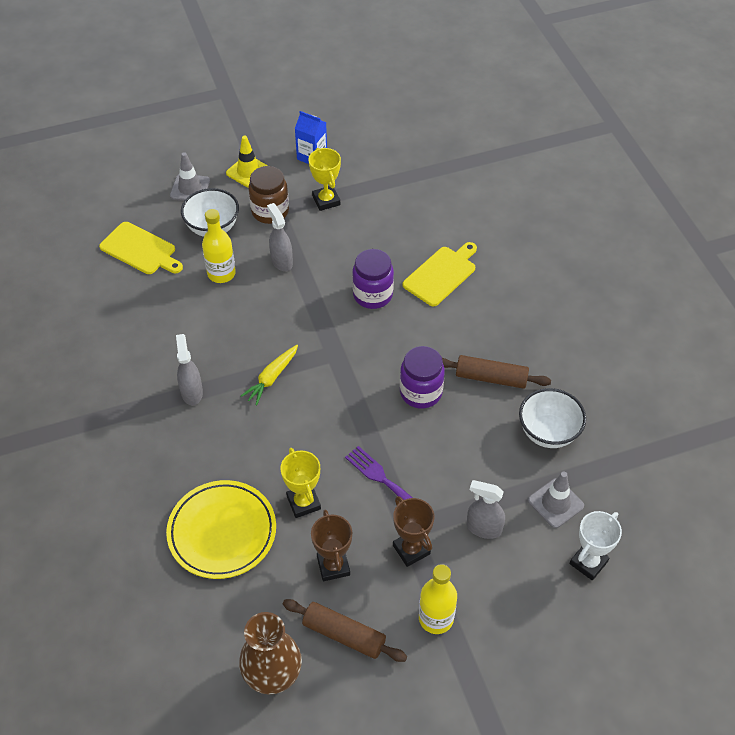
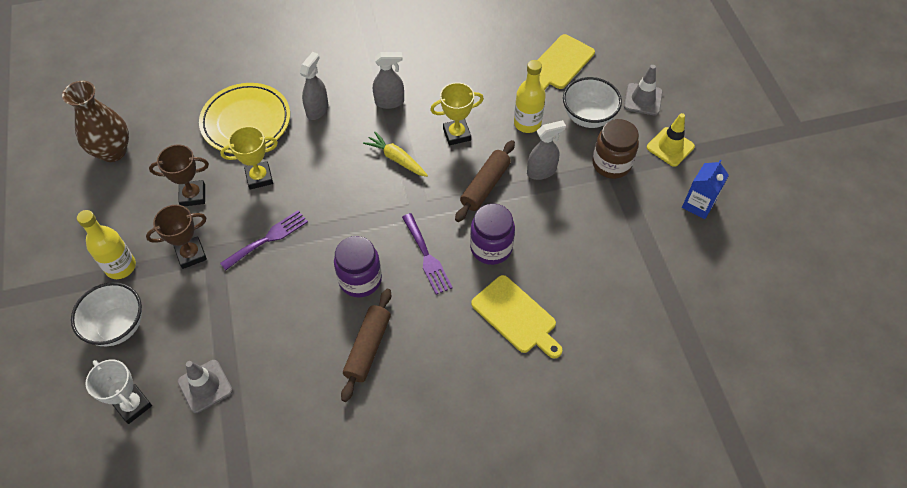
camera: 95 degrees right, 5 degrees up
(326, 200) = (629, 214): yellow trophy -> yellow trophy (456, 134)
(344, 635) = (129, 199): brown rolling pin -> brown rolling pin (485, 186)
(388, 342) = (427, 257): none -> purple fork
(483, 528) = (196, 316): grey spray bottle -> grey spray bottle (317, 110)
(548, 432) = (289, 394): white bowl -> white bowl (117, 326)

